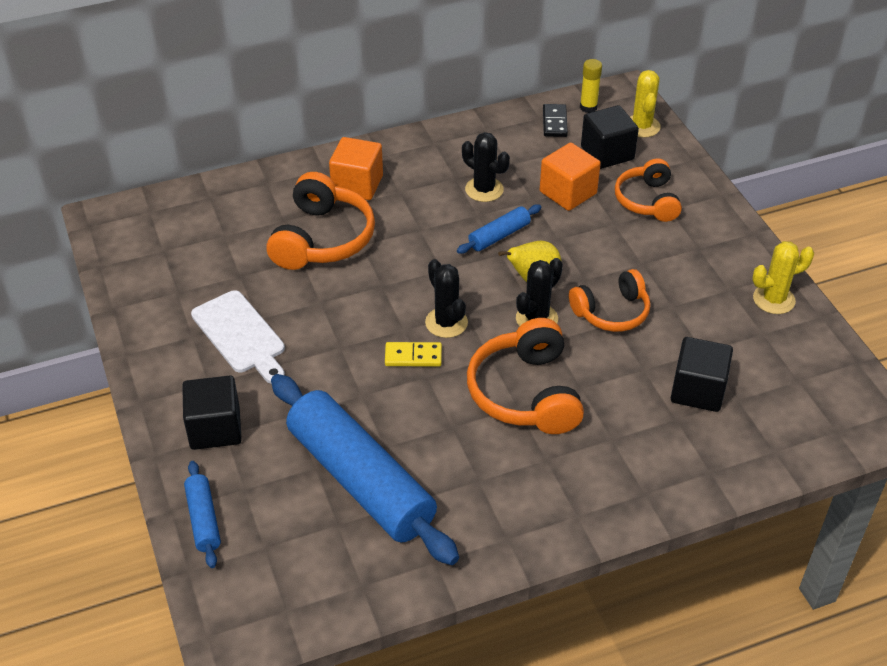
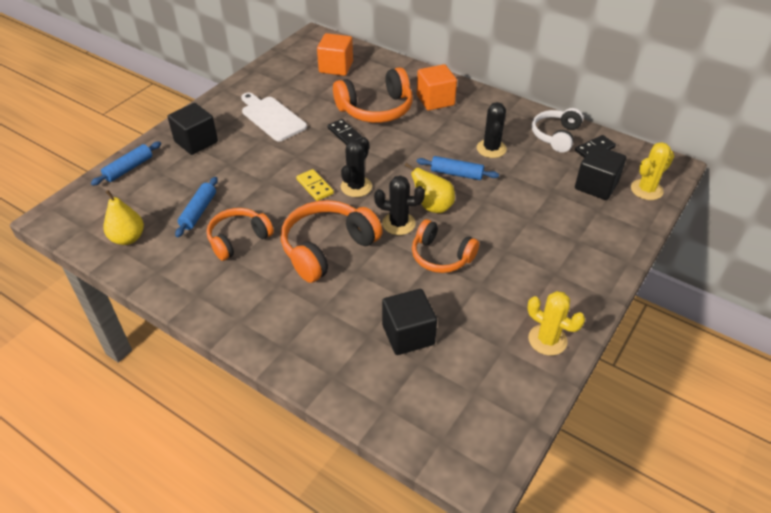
camera: 55 degrees right, 0 degrees up
(240, 335) = (272, 117): white cutting board -> white cutting board turned 120 degrees clockwise
(342, 287) = (345, 134): none -> black domino
(349, 569) = (128, 238): none -> yellow pear
(361, 480) = (198, 211): blue rolling pin -> blue rolling pin, size x0.44
(509, 135) = (556, 136): none -> white headphones
(568, 193) = (533, 185): orange cube -> orange cube (336, 67)
(588, 107) = (631, 157): yellow glue stick -> none
(647, 201) = (572, 226): orange headphones -> orange headphones (238, 239)

